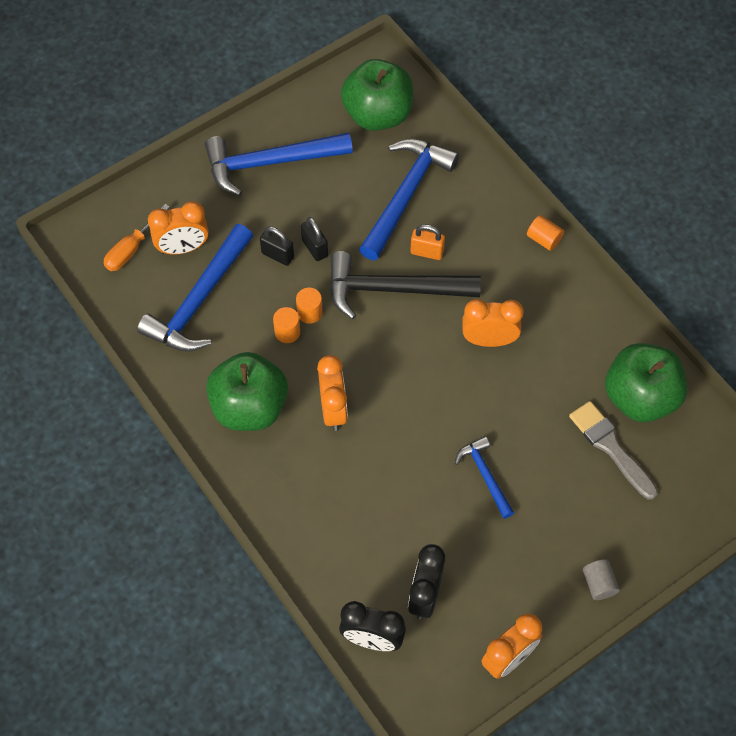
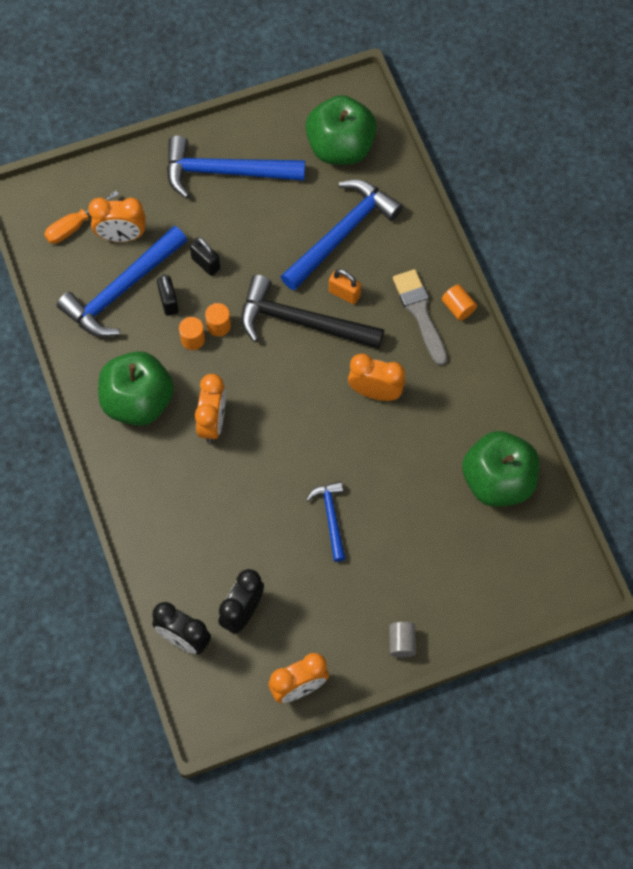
camera: 15 degrees right, 5 degrees up
(315, 248) = (242, 265): black padlock -> black padlock (169, 302)
(610, 447) = (454, 520): grey brush -> grey brush (420, 313)

